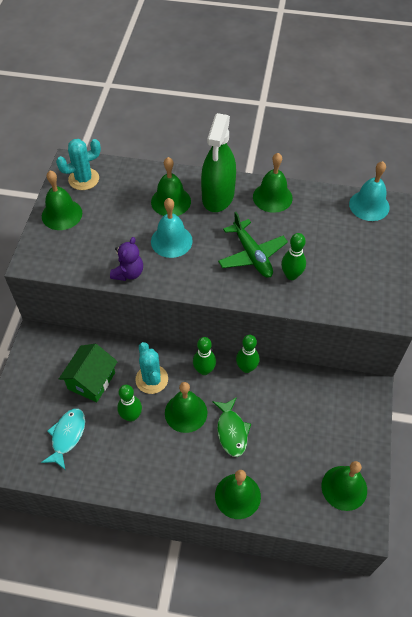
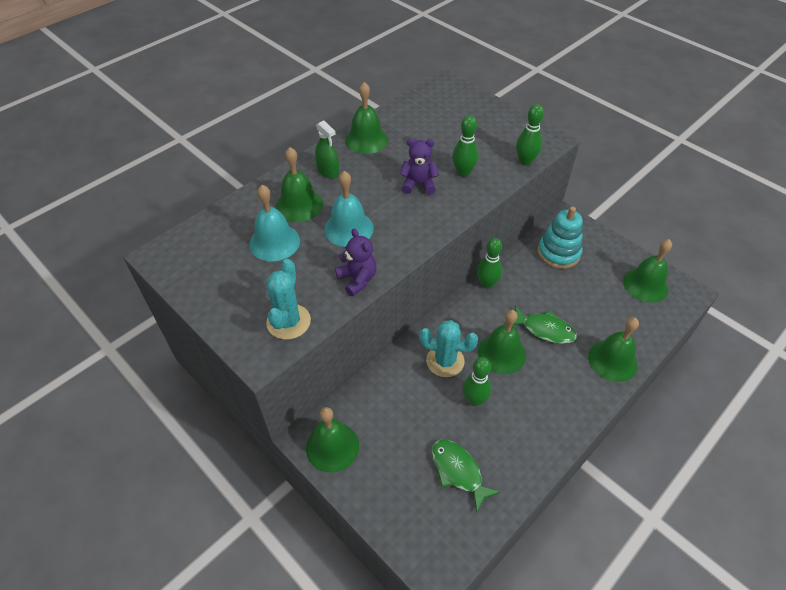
camera: 55 degrees left, 5 degrees down
(62, 214) = (222, 297): green bell -> green bell (332, 446)
(67, 436) = (458, 471): turquoise fish -> green fish
(83, 179) = (194, 255): turquoise cactus -> turquoise cactus (288, 322)
(91, 381) = (407, 414): green house -> none
(204, 370) = (466, 315): green bowling pin -> green bowling pin (525, 161)
(218, 196) = (328, 171): green spray bottle -> green spray bottle, size x0.51
(252, 255) = (418, 184): green plane -> purple teddy bear
(324, 402) = (558, 253): none -> turquoise stacking toy
(369, 205) = (432, 94): turquoise bell -> turquoise bell (274, 242)

